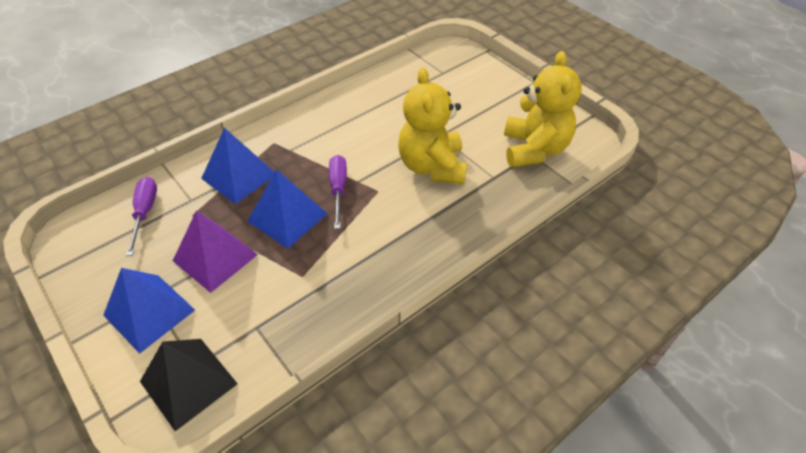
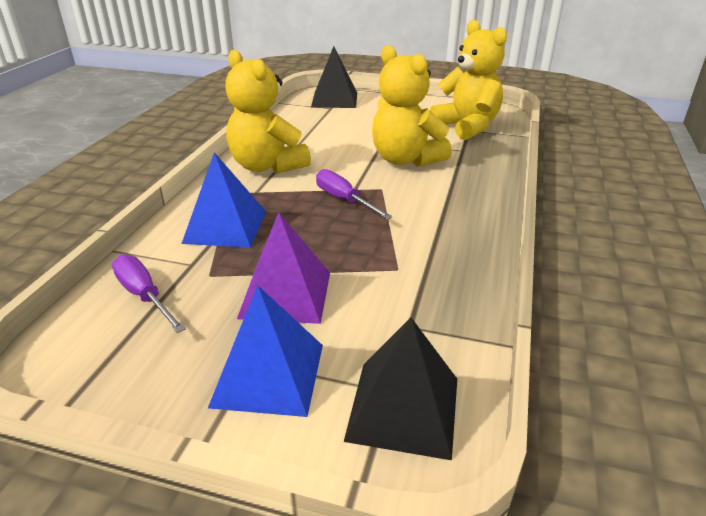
camera: 35 degrees left, 15 degrees down
(287, 217) = (322, 235): blue pyramid -> none
(323, 125) = (267, 166): none -> yellow teddy bear
(457, 63) = (334, 99): none -> black pyramid

